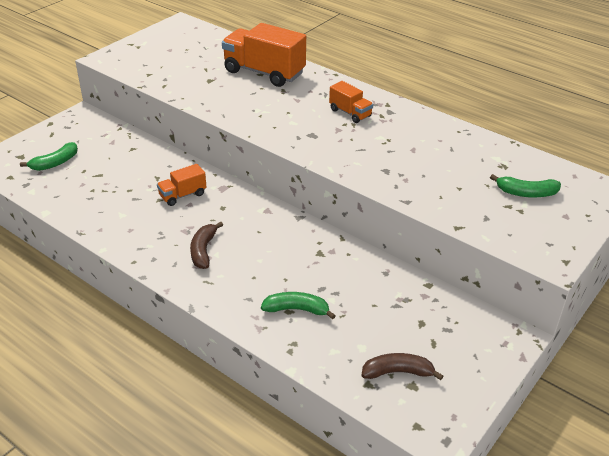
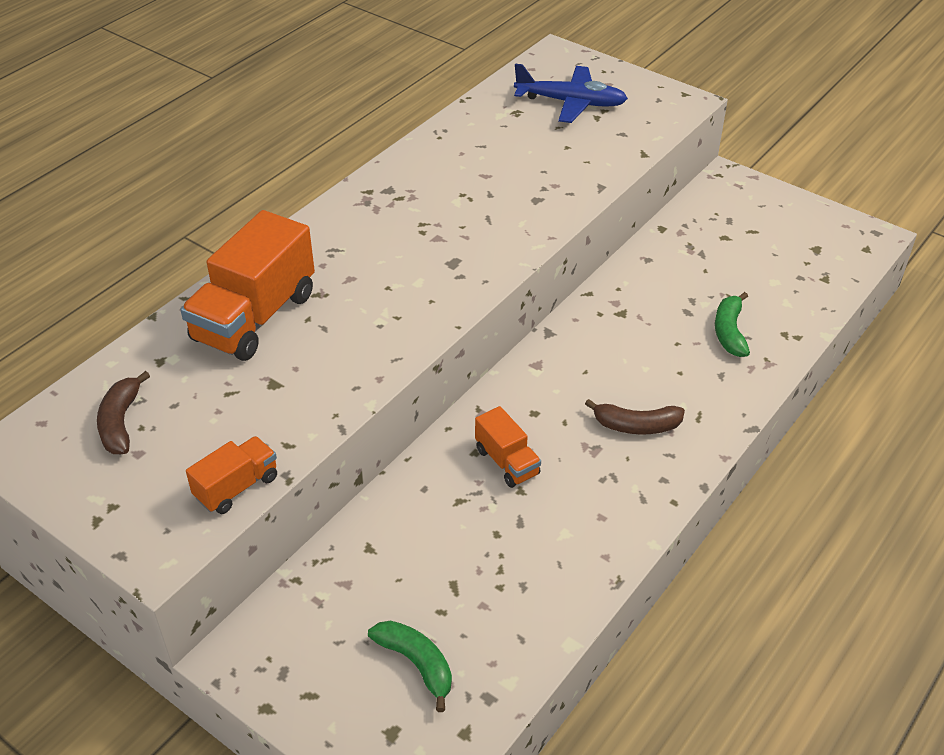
camera: 90 degrees left, 5 degrees up
(350, 113) = (392, 226): orange truck -> orange truck (237, 487)
(397, 372) = (802, 257): brown banana -> brown banana (120, 422)
(526, 193) = (570, 103): green banana -> blue plane

